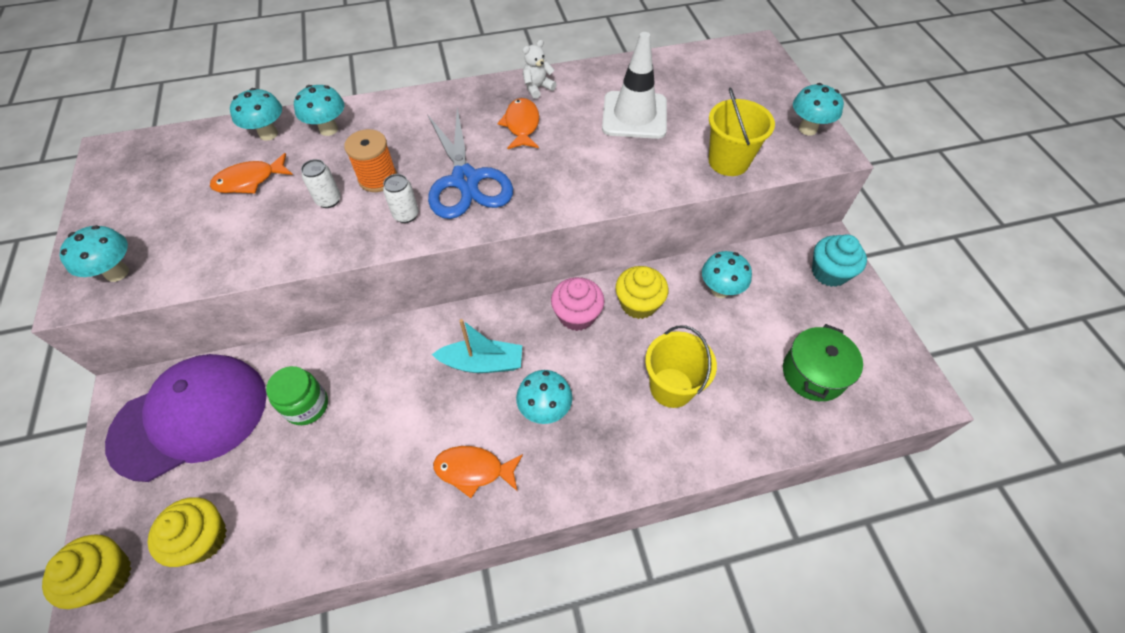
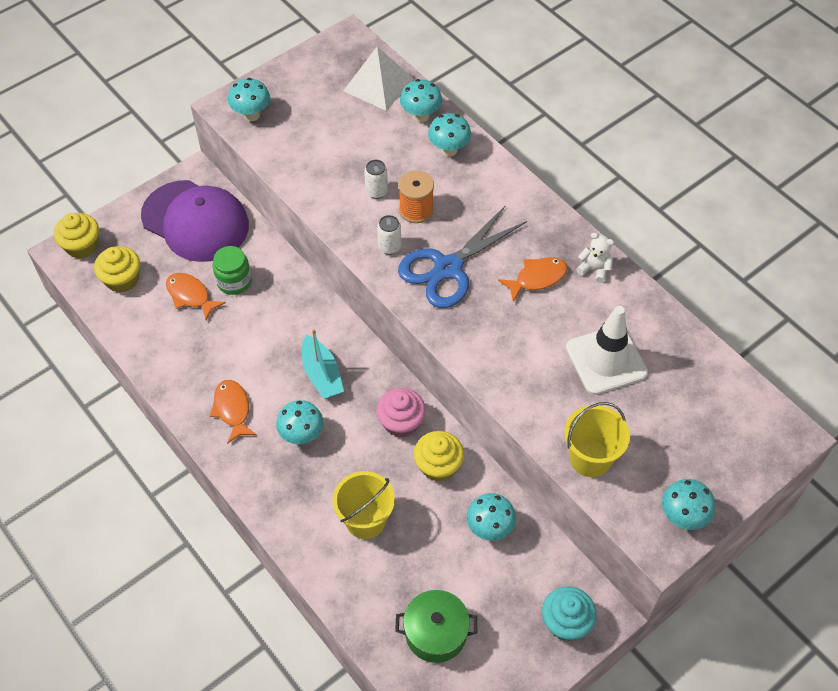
camera: 65 degrees right, 0 degrees up
(196, 150) = (378, 85): none -> white pyramid
(250, 180) = (368, 134): orange fish -> orange fish (190, 295)

